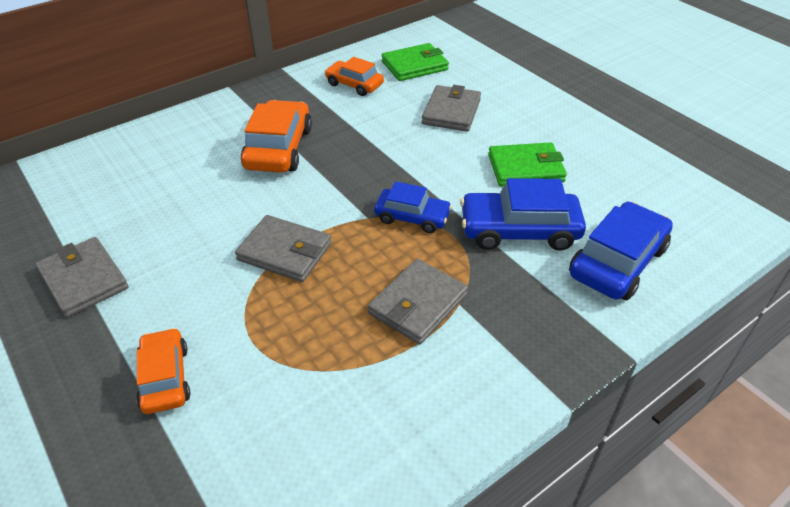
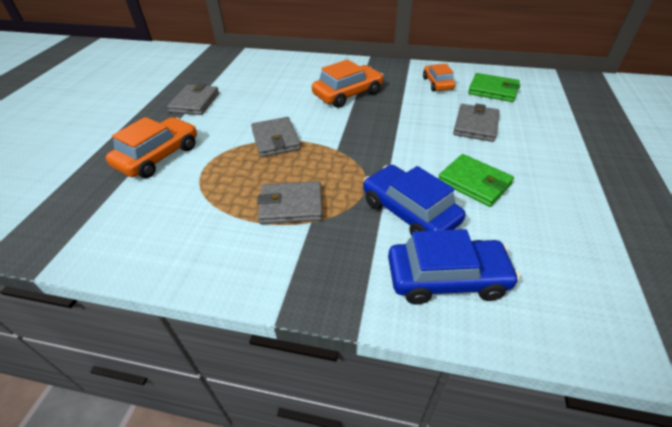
camera: 50 degrees right, 0 degrees up
(165, 378) = (158, 156): orange car -> orange car, size x1.58
(412, 217) = (359, 164): blue car -> none
(451, 112) = (475, 125): grey wallet -> grey wallet turned 45 degrees counterclockwise

